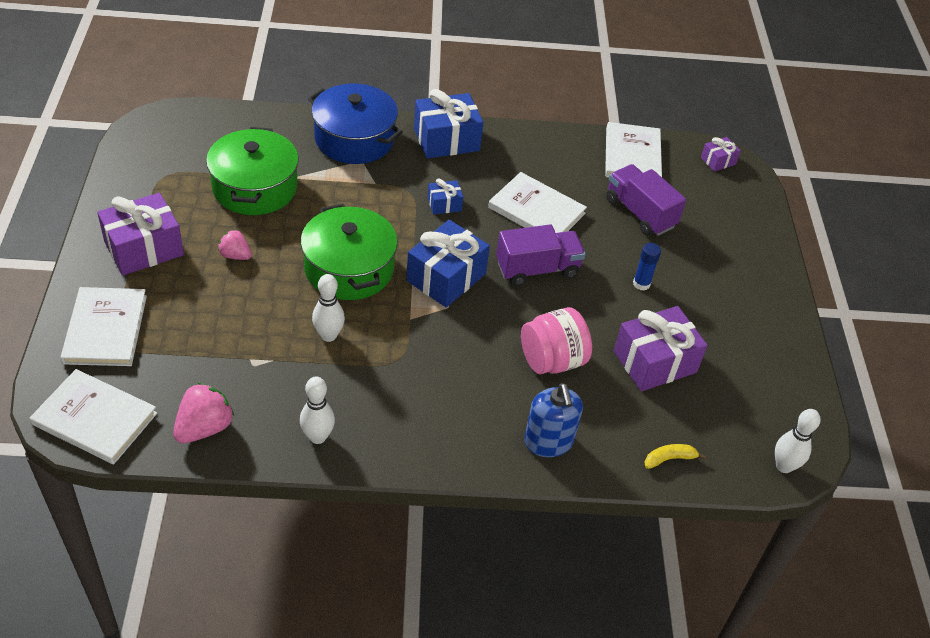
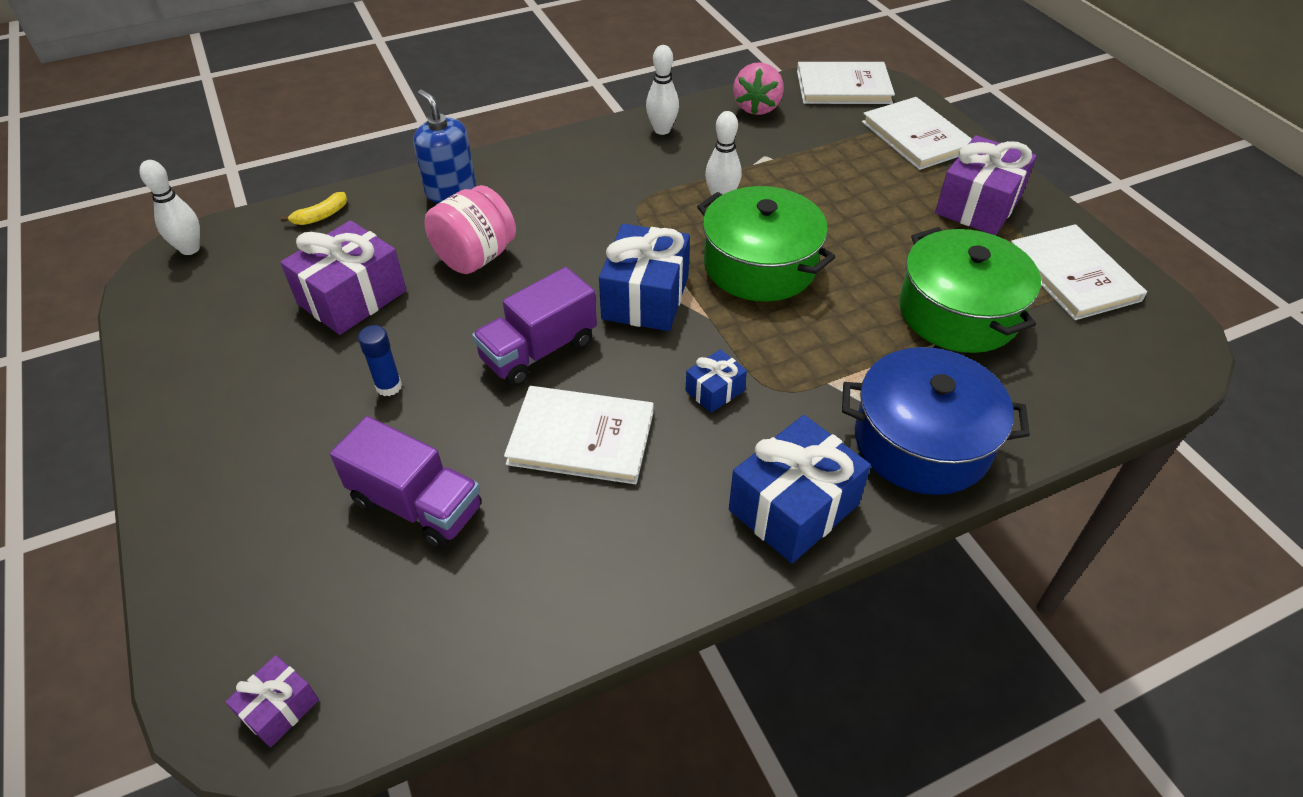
camera: 160 degrees right, 0 degrees up
(235, 255) = (887, 232): pink strawberry -> none
(632, 155) = (461, 633): white book -> white book (1073, 275)

